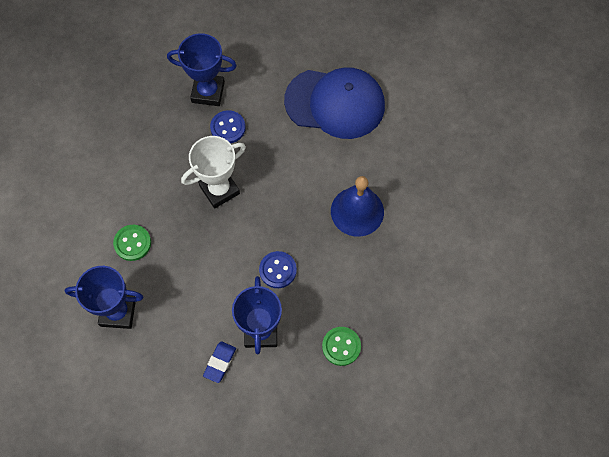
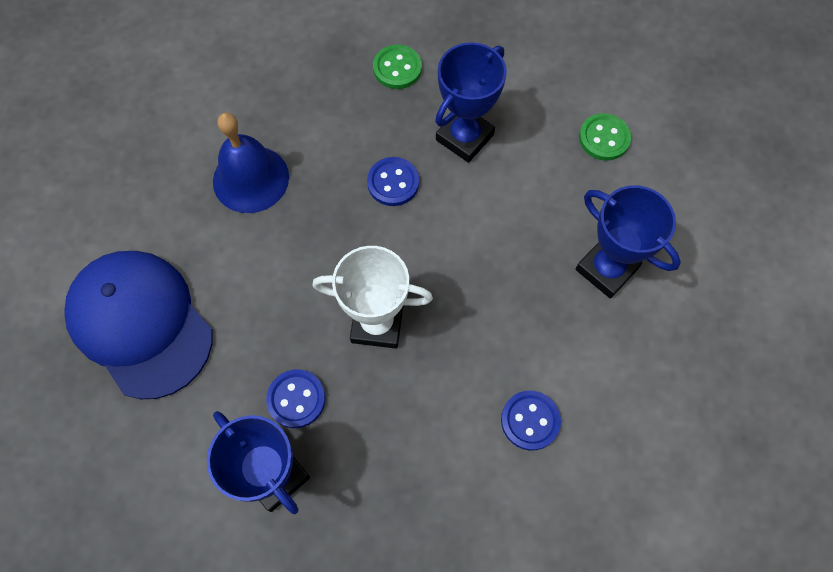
camera: 140 degrees left, 0 degrees up
(105, 202) = (530, 420): none -> blue button
(132, 243) = (533, 338): green button -> green button (604, 138)
(220, 362) = (531, 139): blue eraser -> none

